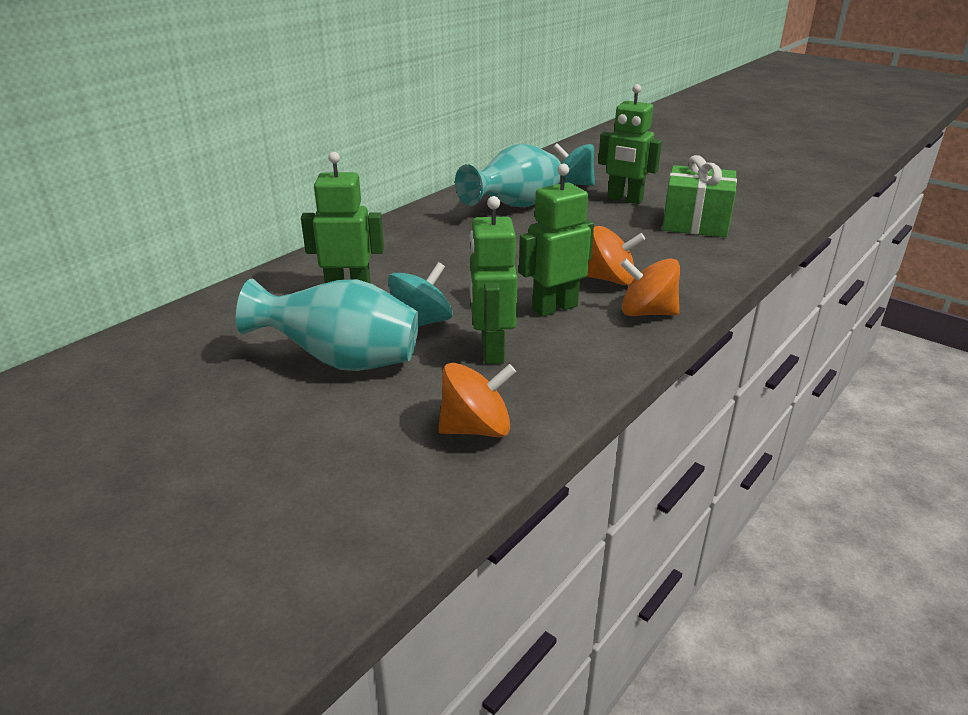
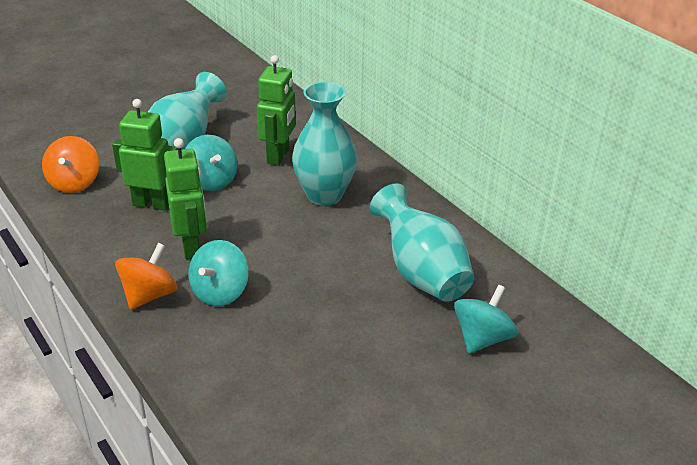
camera: 105 degrees right, 5 degrees up
(419, 256) = (324, 195): none -> turquoise vase
(610, 279) = (220, 292): orange spinning top -> turquoise spinning top
(624, 199) = (416, 370): green robot -> none
(695, 223) = (319, 409): green gift -> none

